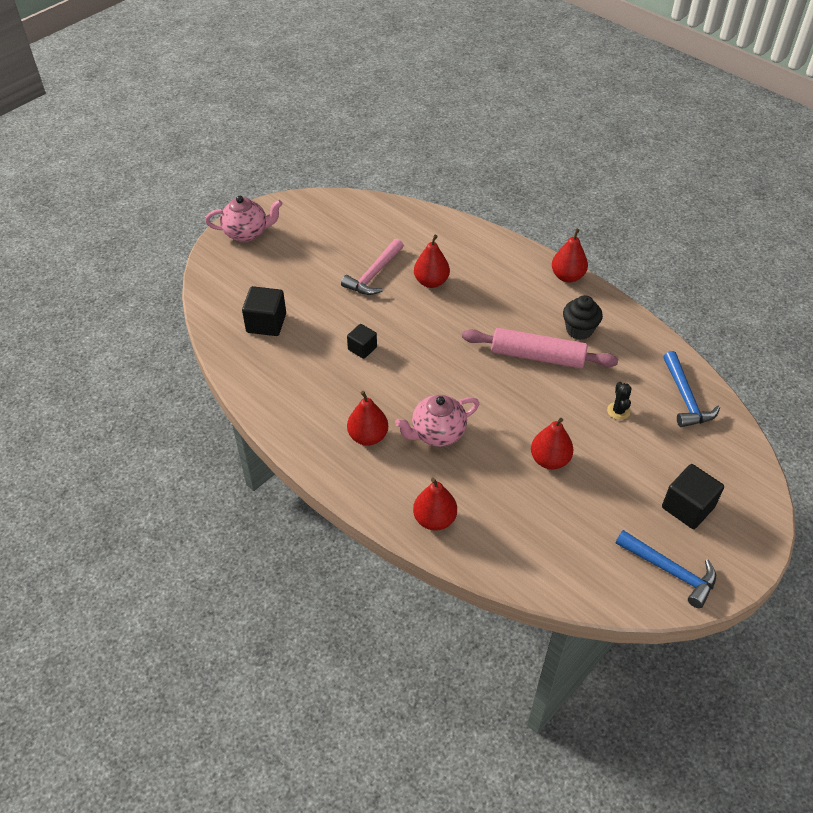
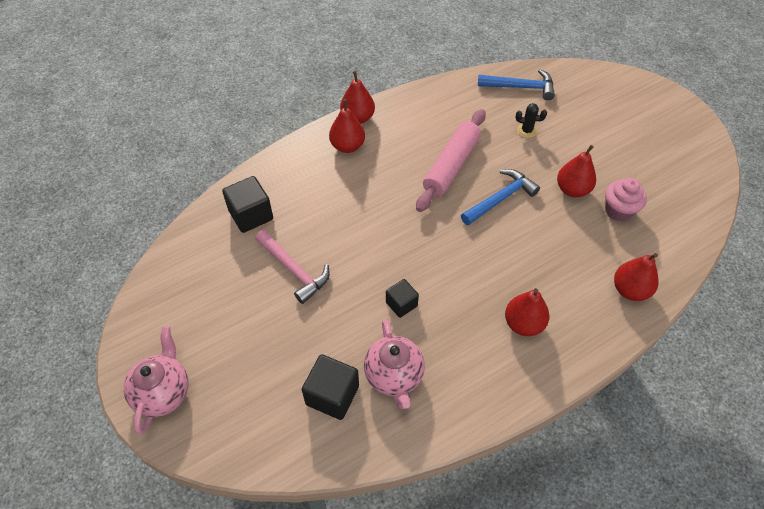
camera: 75 degrees left, 5 degrees up
(431, 282) = (325, 222): red pear -> red pear (347, 146)
(437, 433) = (529, 264): pink teapot -> pink teapot (394, 376)
(537, 503) = (618, 211): none -> pink cupcake
(579, 330) = (427, 129): black cupcake -> none
(670, 571) = (688, 147): blue hammer -> blue hammer (500, 198)
(687, 507) = (629, 120): black cube -> black cube (251, 215)

